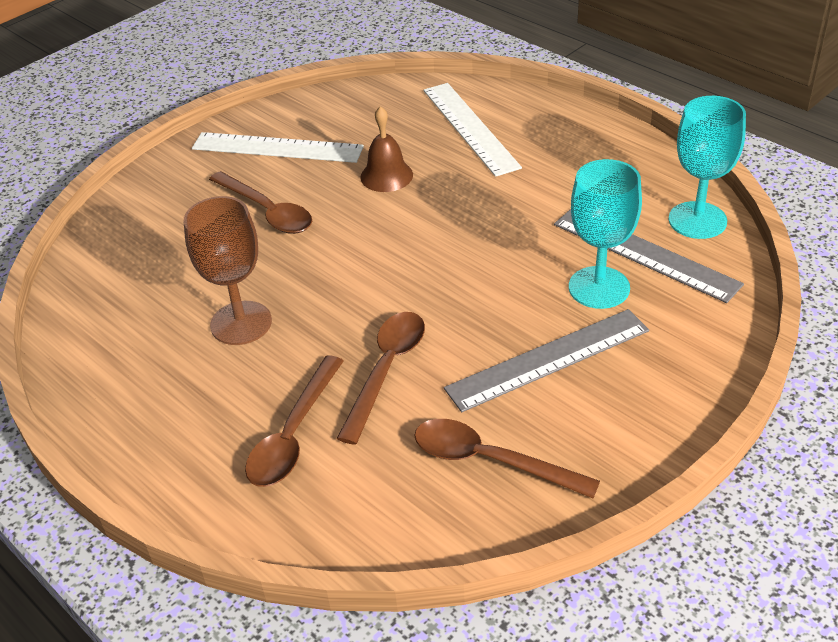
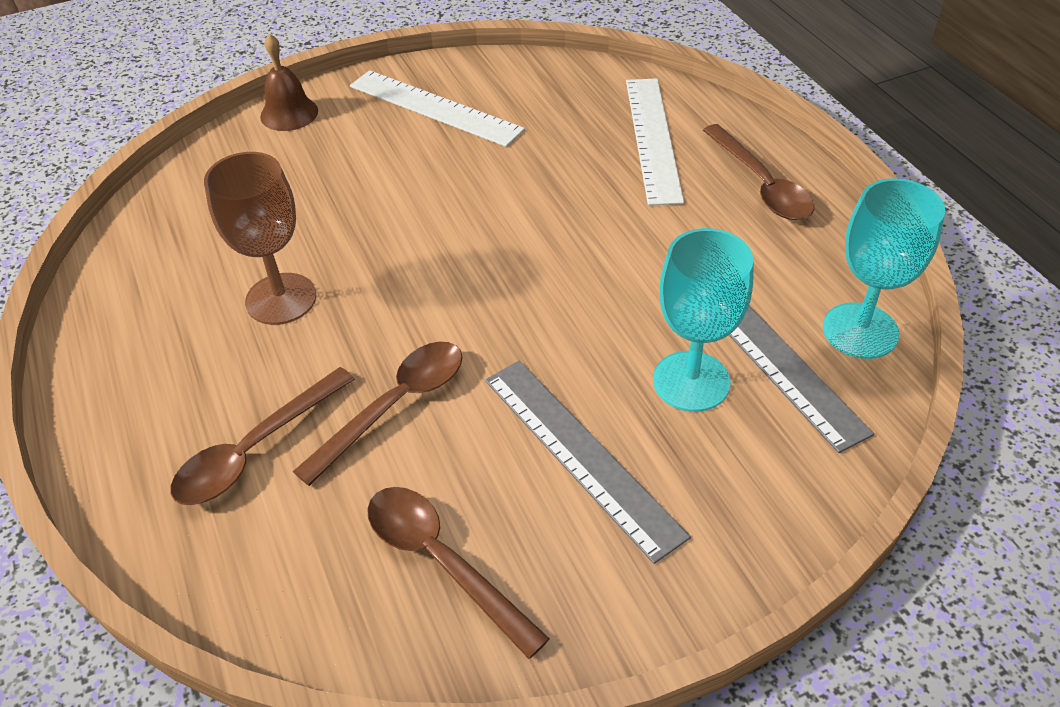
camera: 20 degrees right, 5 degrees up
(267, 211) = (382, 178): brown spoon -> brown spoon (761, 184)
(386, 176) = (529, 171): brown bell -> brown bell (289, 113)
(548, 359) = (580, 454): grey ruler -> grey ruler turned 60 degrees clockwise

